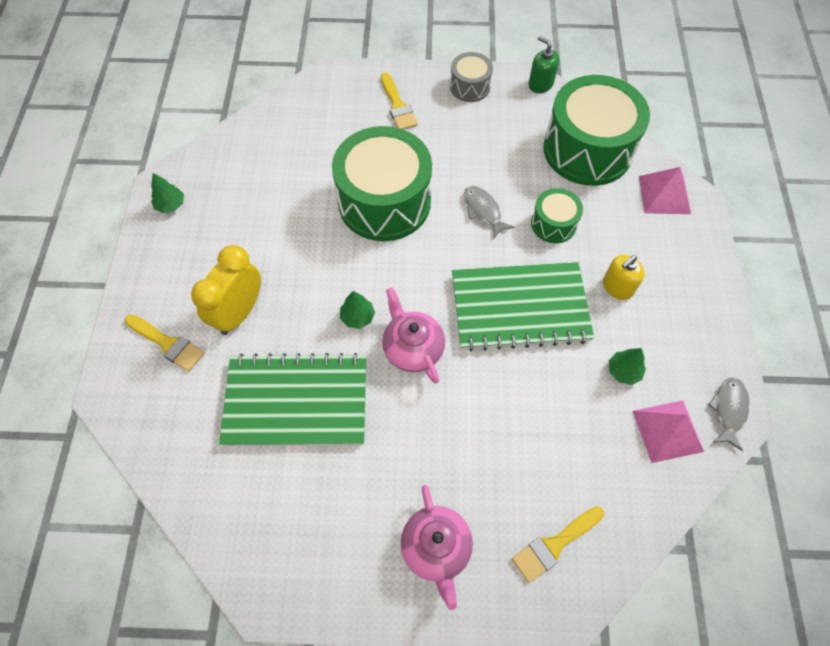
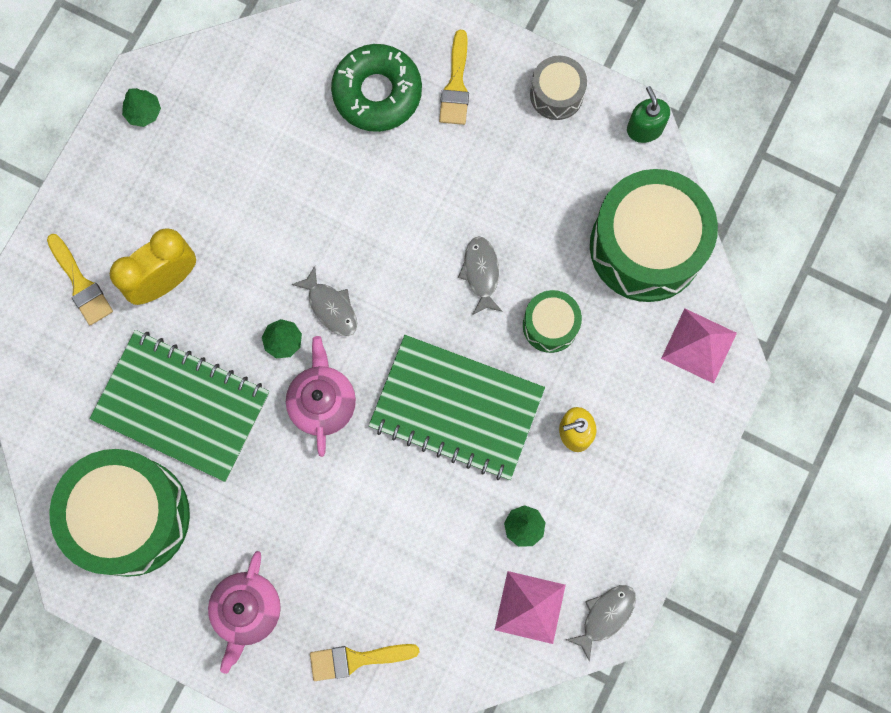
camera: 25 degrees right, 15 degrees up
(344, 130) = (377, 93): none -> green donut
(383, 278) = (330, 307): none -> grey fish
(384, 202) = (377, 212): green drum -> green drum (130, 516)

